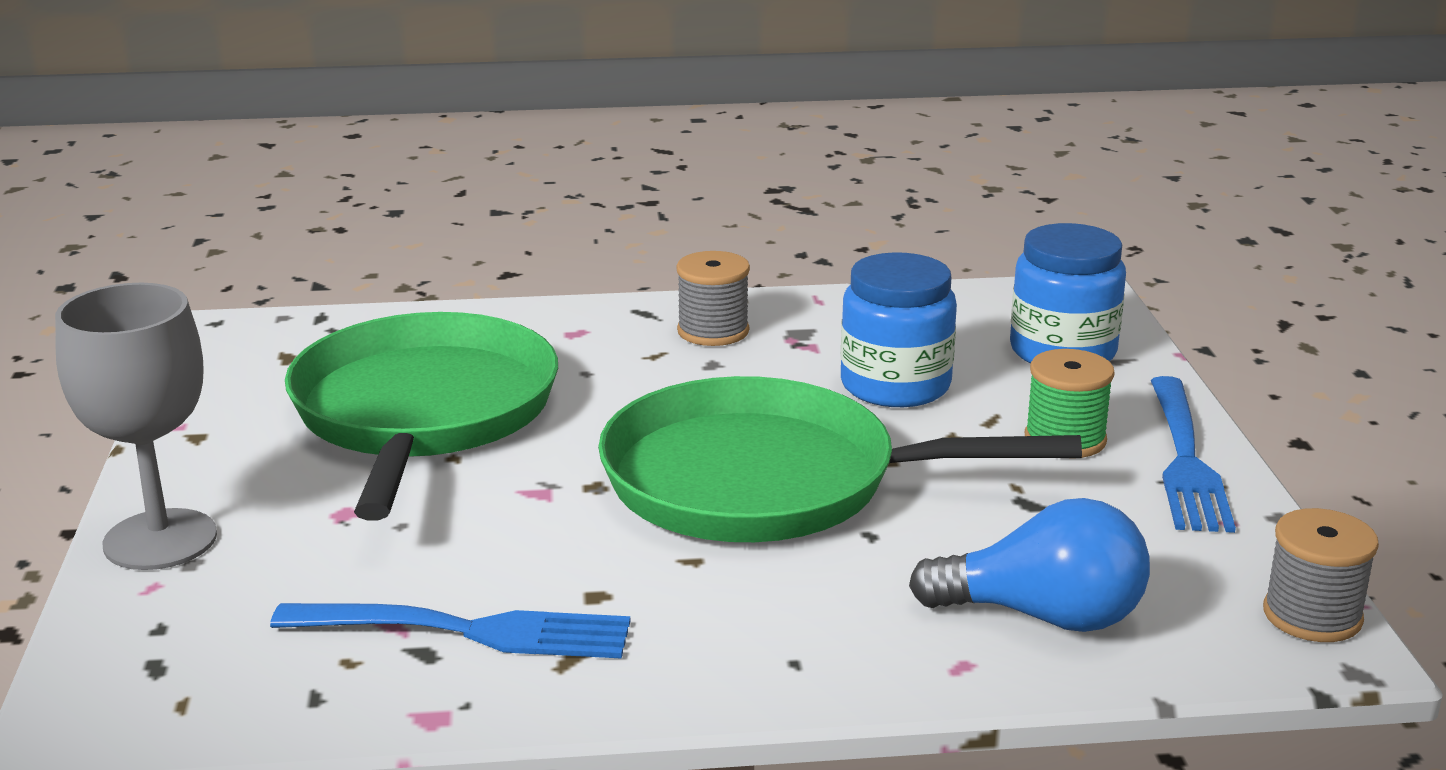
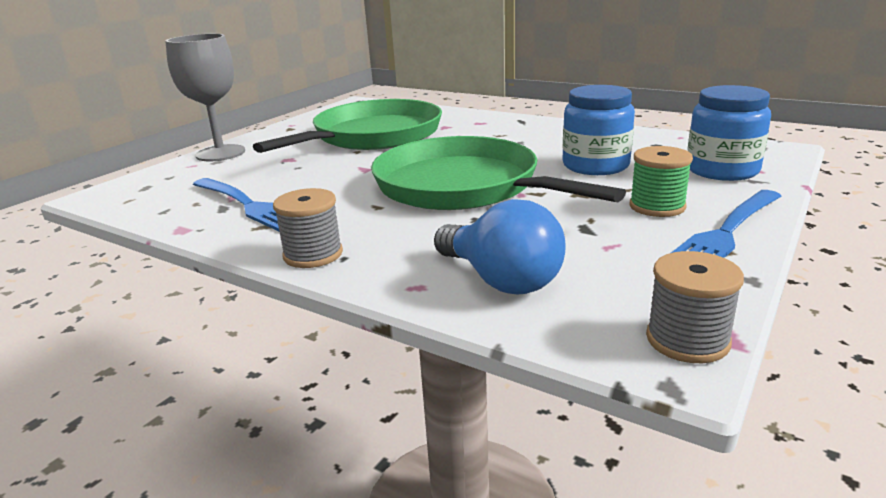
camera: 40 degrees right, 0 degrees up
(713, 331) = (540, 131): grey spool -> grey spool (313, 254)

